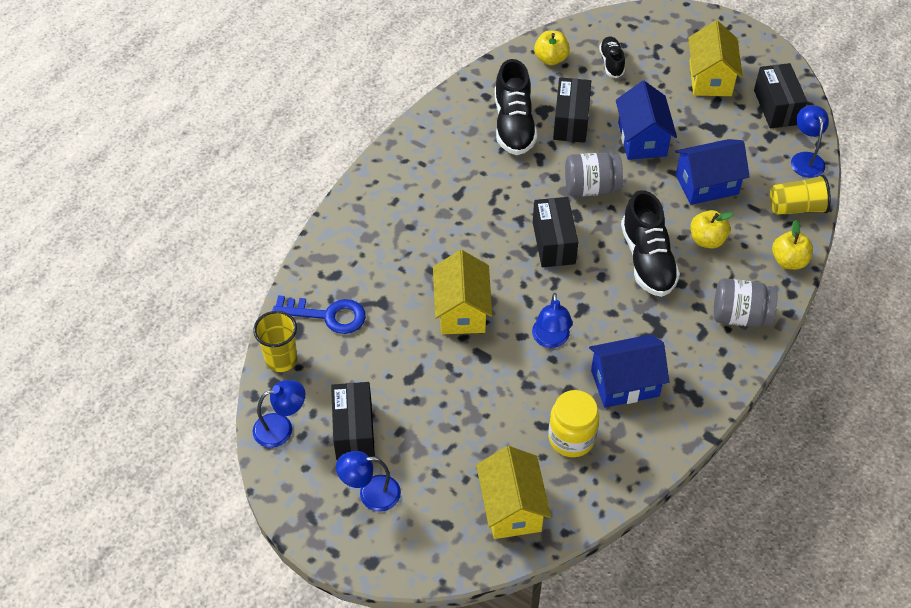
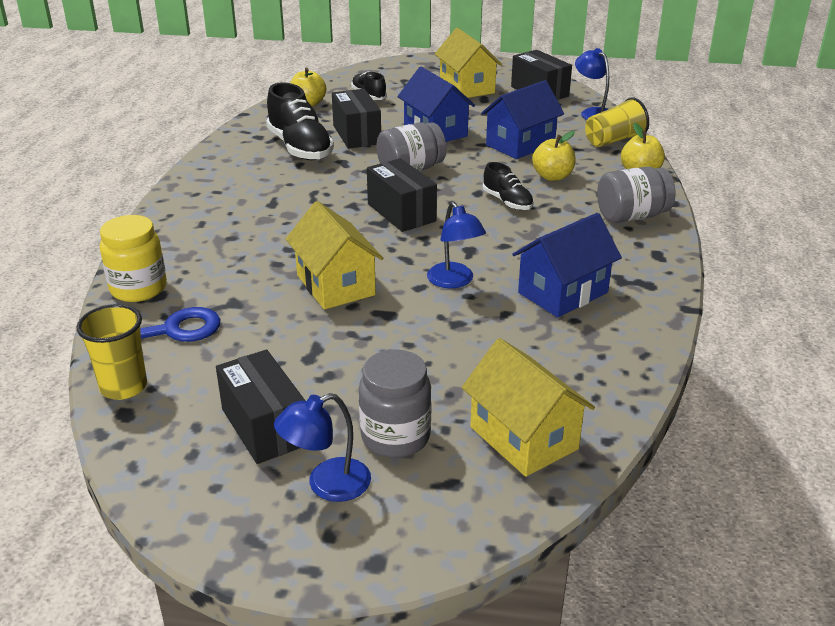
camera: 25 degrees left, 20 degrees down
(281, 428) = (157, 455): blue lamp -> none
(431, 473) = (395, 437): none -> grey jar
(571, 438) = (543, 353): yellow jar -> yellow jar (138, 288)
(647, 260) = (507, 202): black shoe -> black shoe, size x0.56

